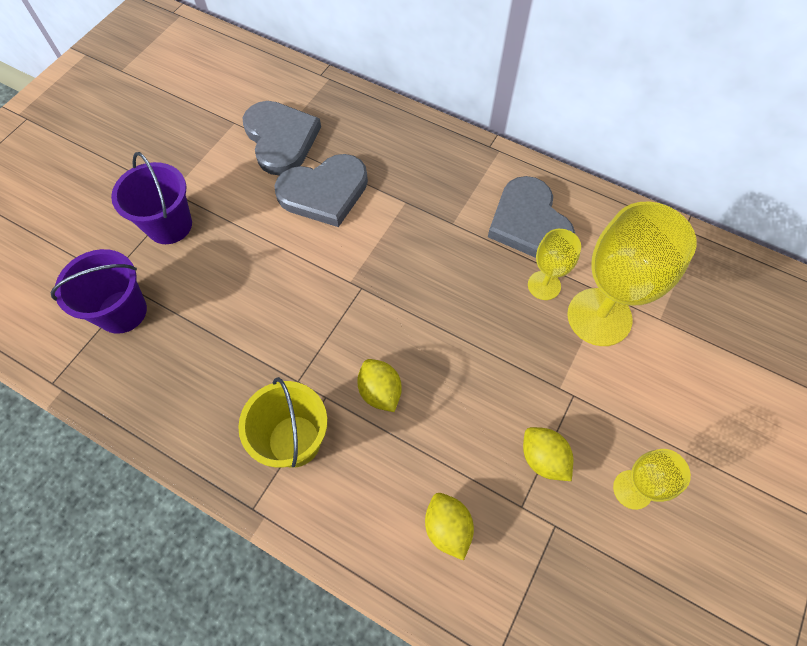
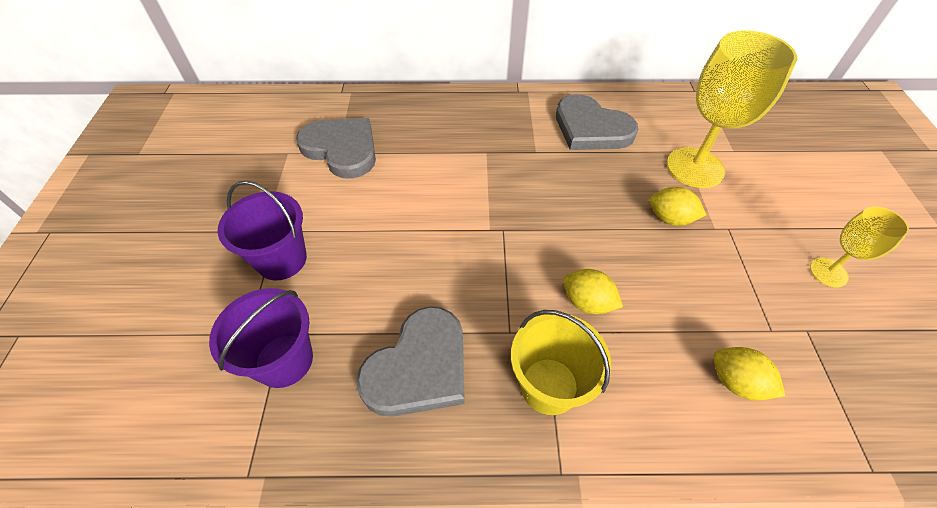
camera: 30 degrees left, 10 degrees down
(324, 192) = (412, 172): grey heart -> grey heart (419, 367)
(543, 458) = (752, 285): yellow lemon -> yellow lemon (670, 218)
(544, 285) = (639, 164): yellow goblet -> none

